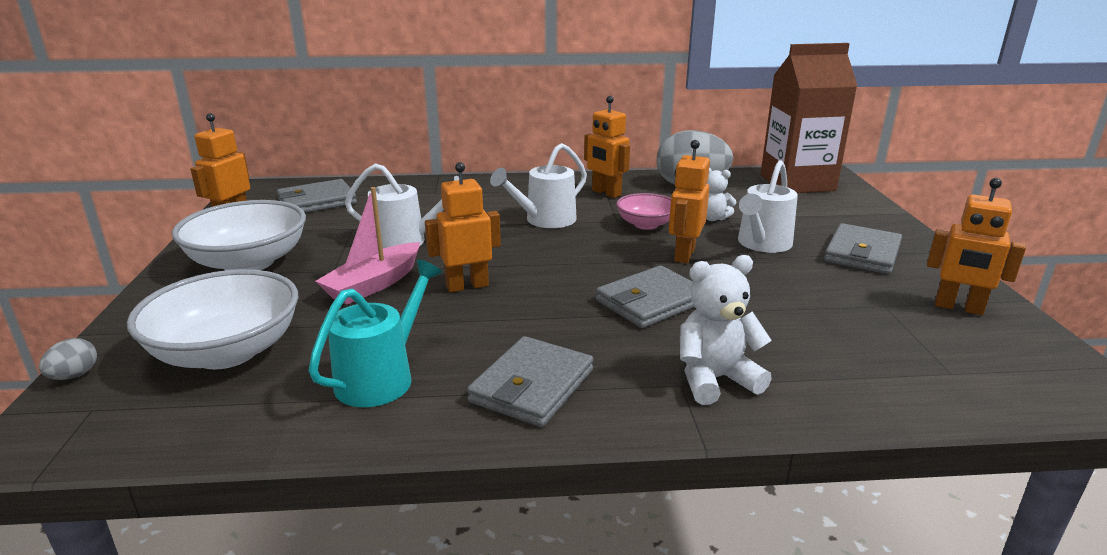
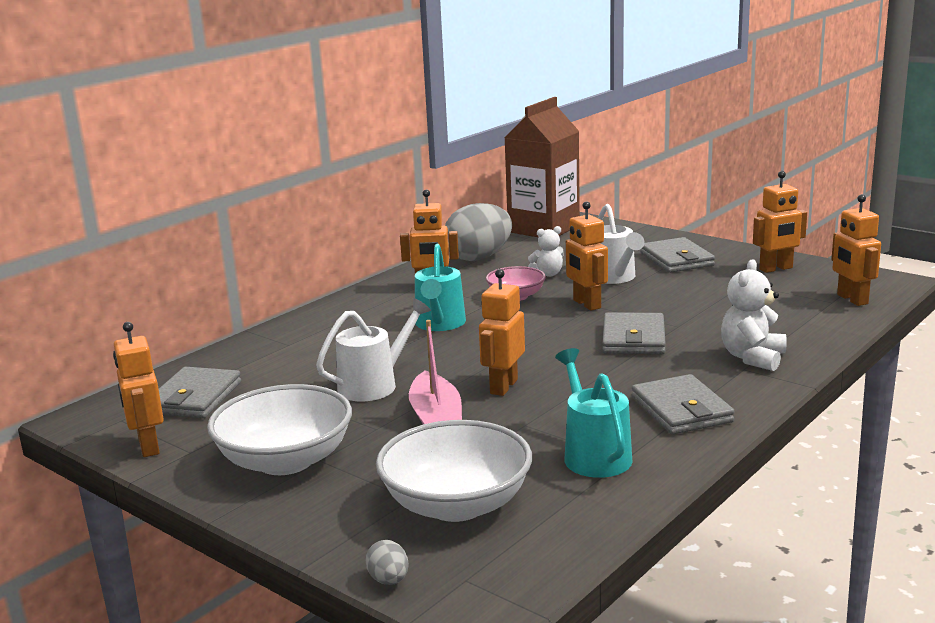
camera: 45 degrees left, 5 degrees down
(545, 220) = (439, 324): white watering can -> turquoise watering can
(985, 383) = (852, 299): none -> orange robot

